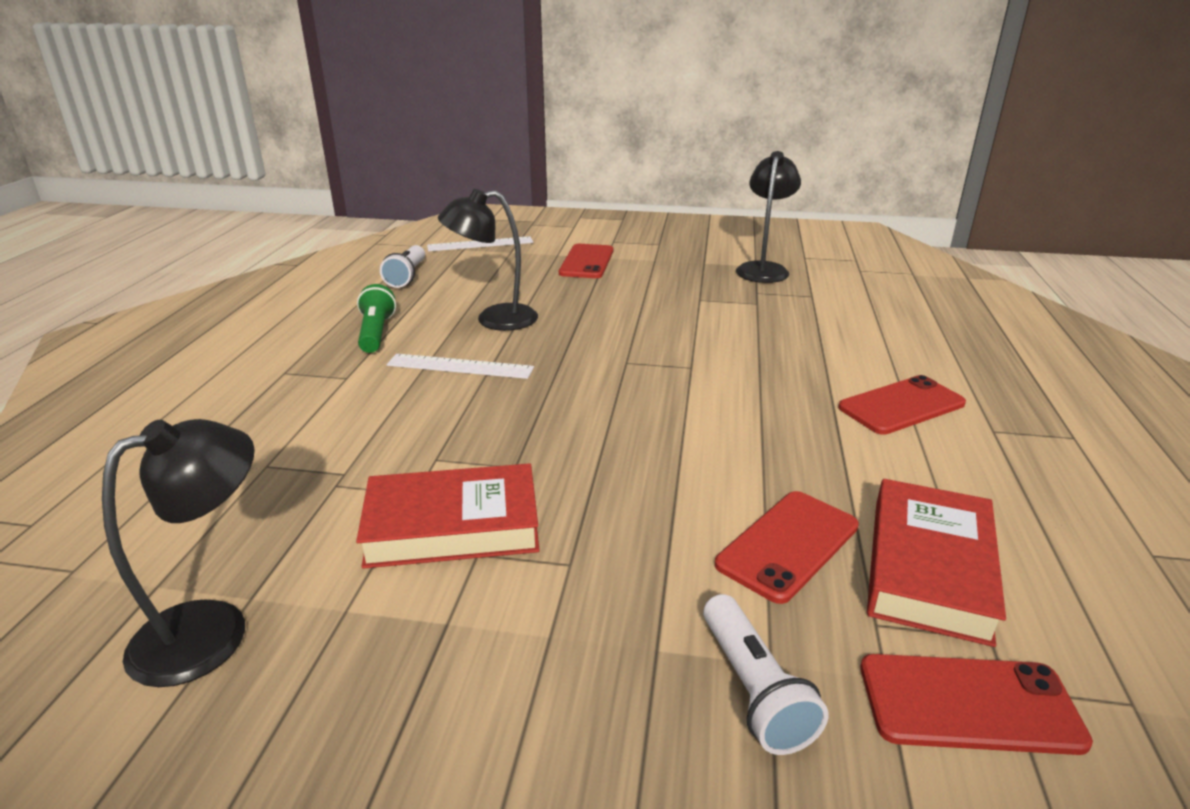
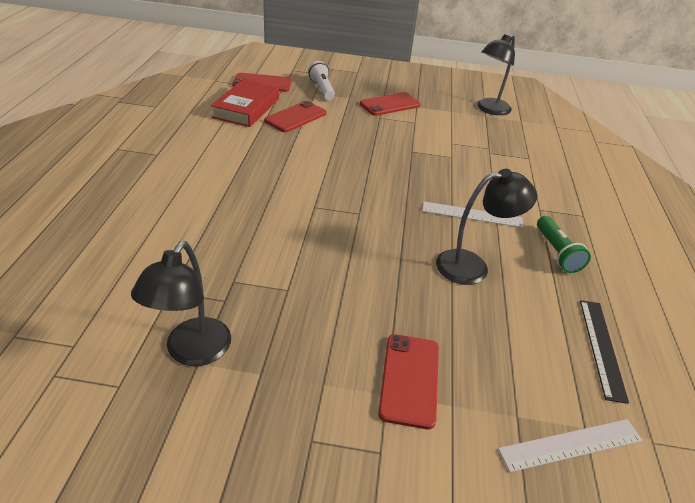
camera: 175 degrees right, 10 degrees up
(407, 276) = (601, 348): white flashlight -> black ruler
(452, 526) = (428, 130): red book -> none
(901, 406) = (194, 171): red phone -> red phone (390, 104)

